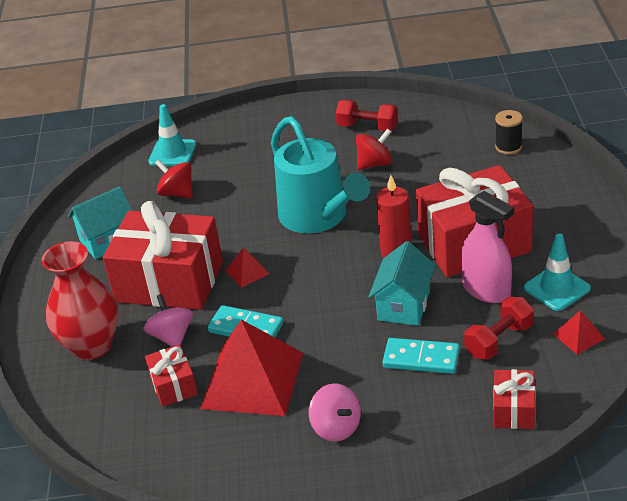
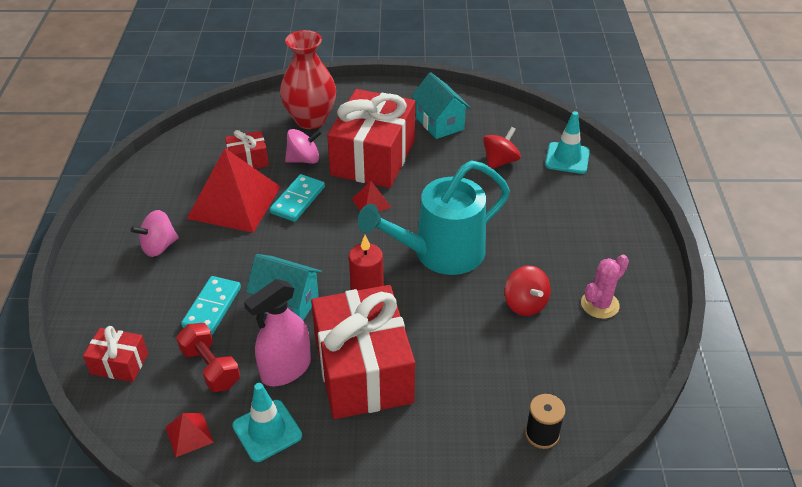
camera: 90 degrees right, 5 degrees up
(367, 127) = (600, 304): red dumbbell -> pink cactus

